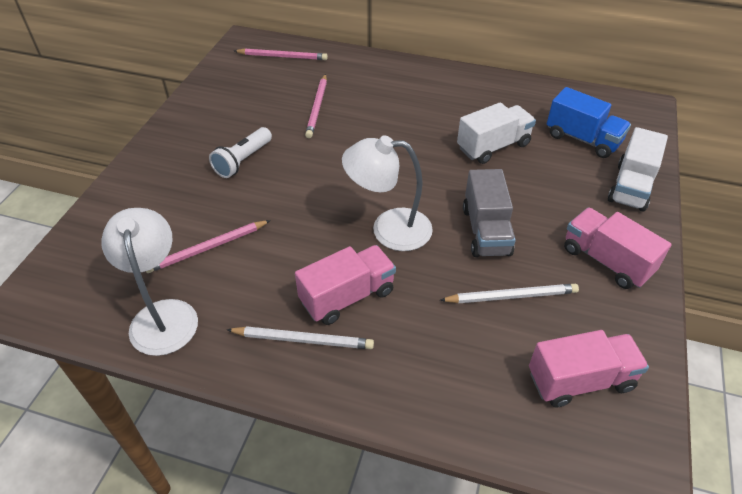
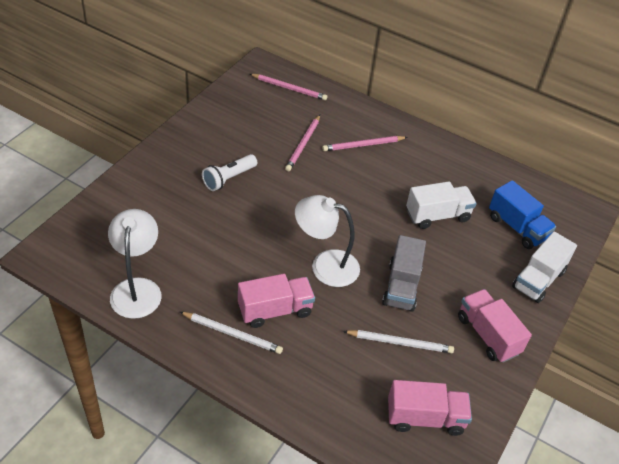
camera: 10 degrees right, 0 degrees up
(208, 248) = (182, 246): pink pencil -> pink pencil (363, 145)

